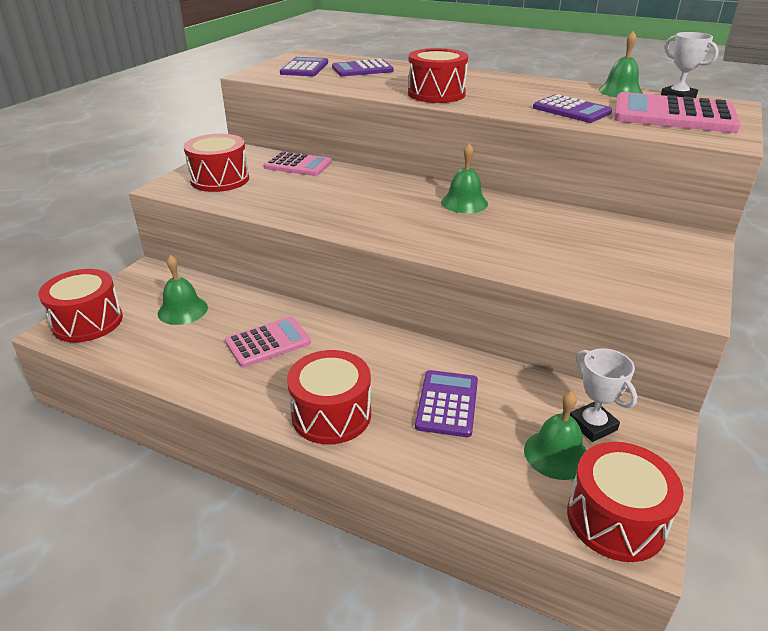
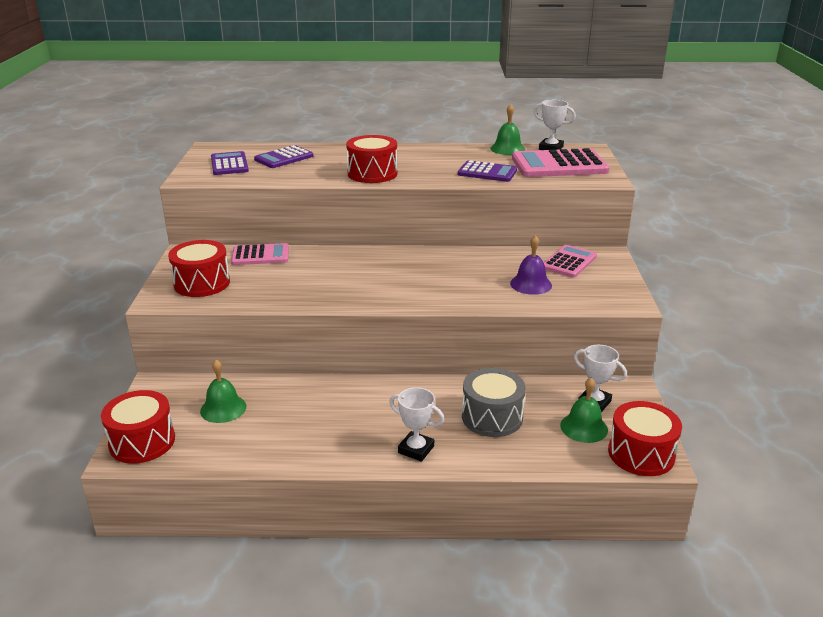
camera: 25 degrees left, 5 degrees down
(268, 342) = (322, 413): pink calculator -> pink calculator (569, 262)
(331, 414) = (416, 449): red drum -> white trophy
(447, 403) = (492, 417): purple calculator -> grey drum
(464, 202) = (428, 261): green bell -> none
(567, 253) = (531, 284): none -> purple bell

